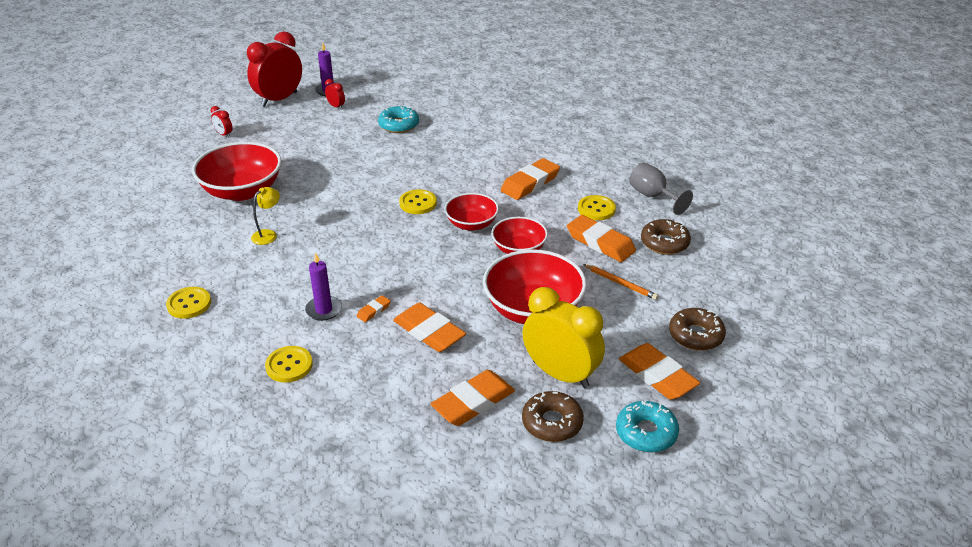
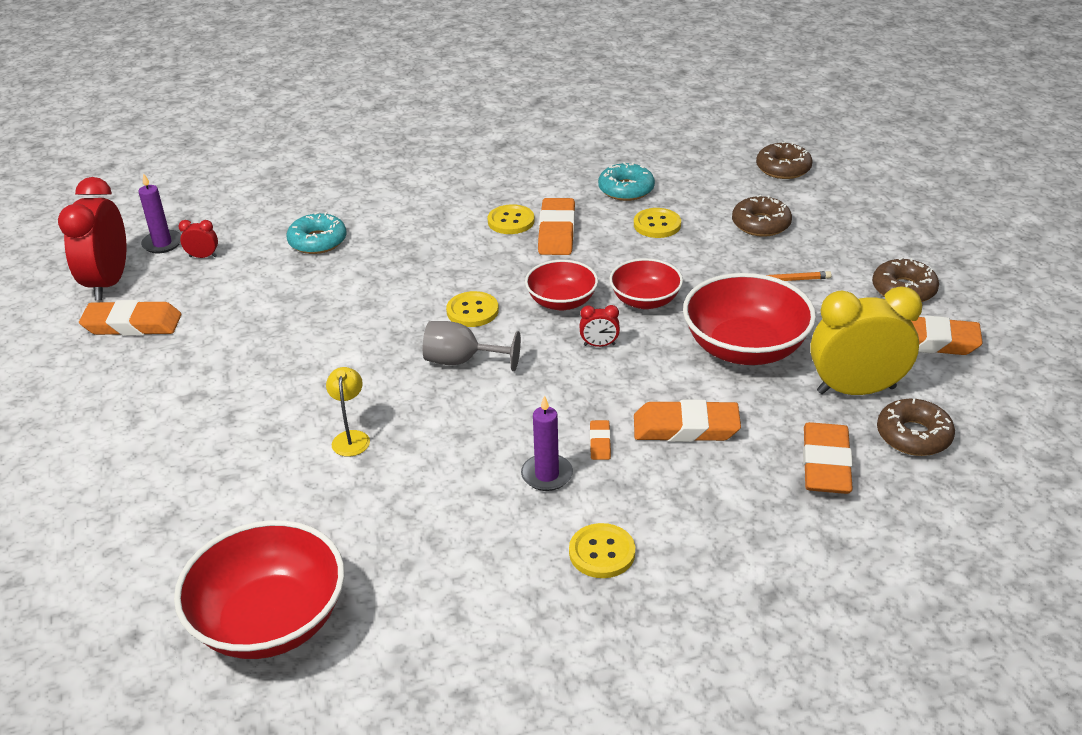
camera: 40 degrees left, 0 degrees up
(189, 304) = (379, 569): yellow button -> yellow button (511, 221)
(224, 134) = (97, 359): red clock -> red clock (599, 345)
(242, 191) = (235, 409): red bowl -> red bowl (270, 620)
(600, 243) = (708, 254): orange eraser -> orange eraser (132, 324)
(646, 433) = (990, 394): turquoise donut -> turquoise donut (626, 189)
(653, 196) = (688, 187): grey goblet -> grey goblet (462, 361)
(739, 215) = (783, 168): none -> brown donut

